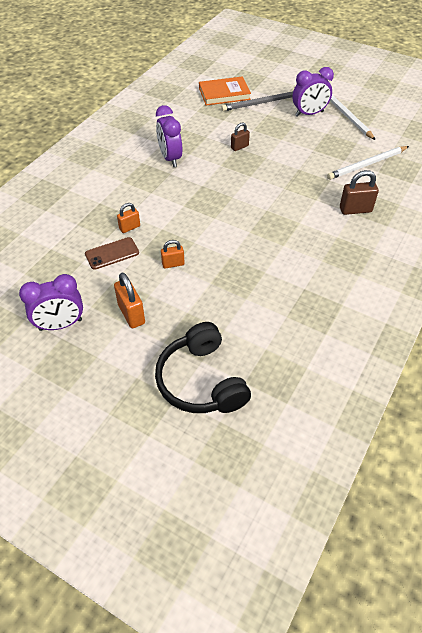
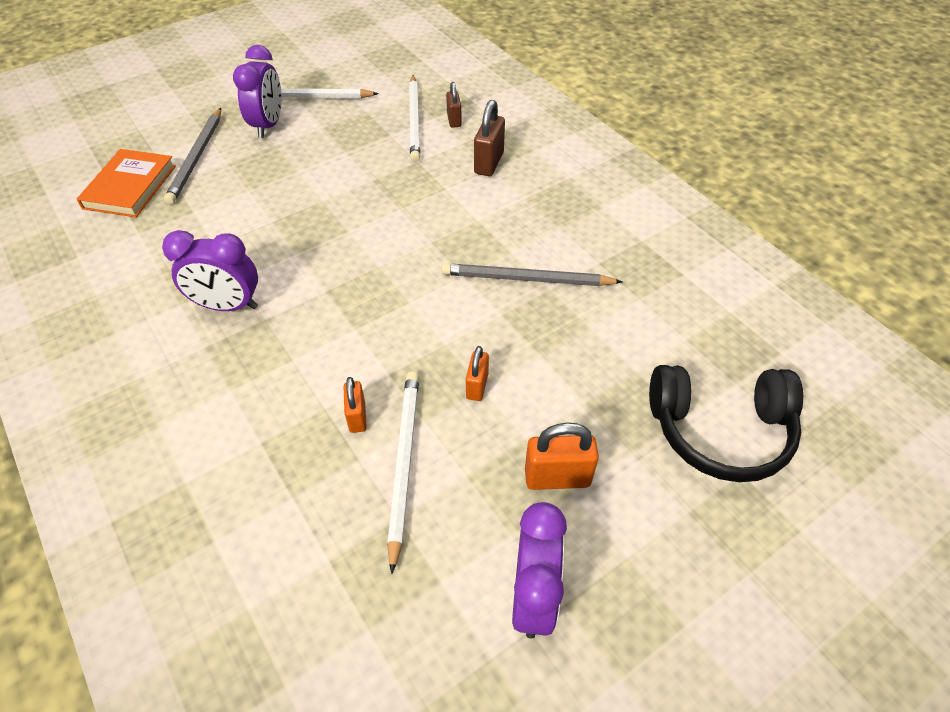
camera: 65 degrees left, 0 degrees up
(112, 253) = (404, 462): brown phone -> white pencil
(239, 147) = (275, 218): brown padlock -> brown padlock (454, 120)
(265, 259) = (526, 279): none -> grey pencil

